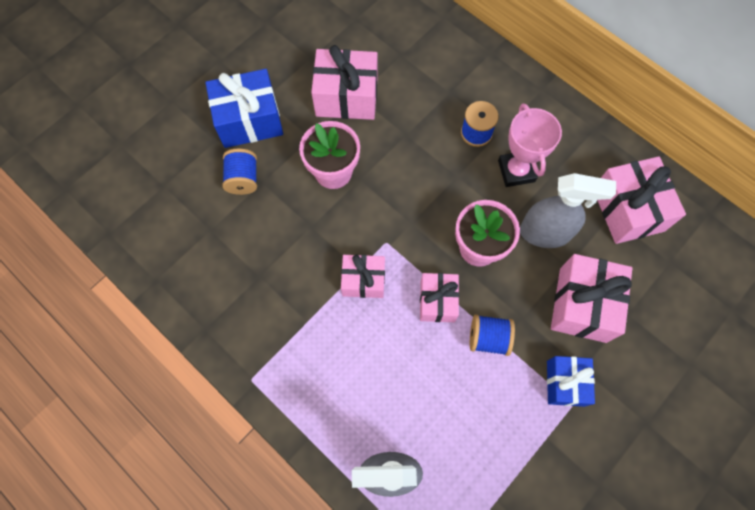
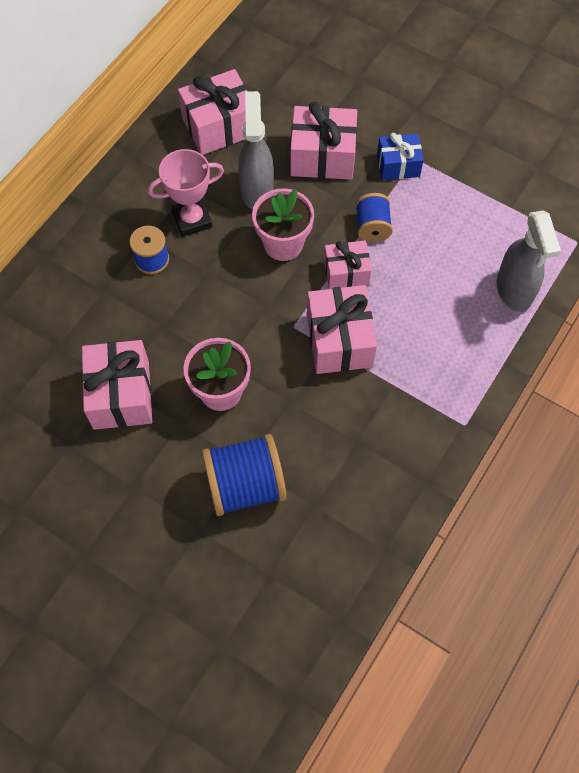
camera: 100 degrees left, 5 degrees down
(243, 179) = (245, 485): blue spool -> blue spool, size x1.72
(249, 120) = (166, 496): blue gift -> none
(363, 280) = (339, 340): pink gift -> pink gift, size x1.60

